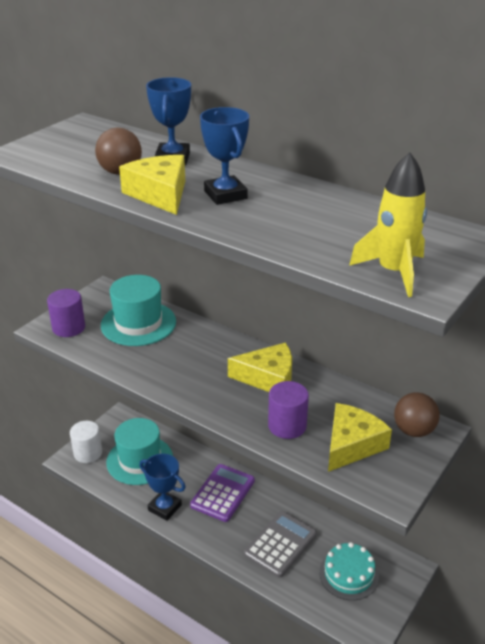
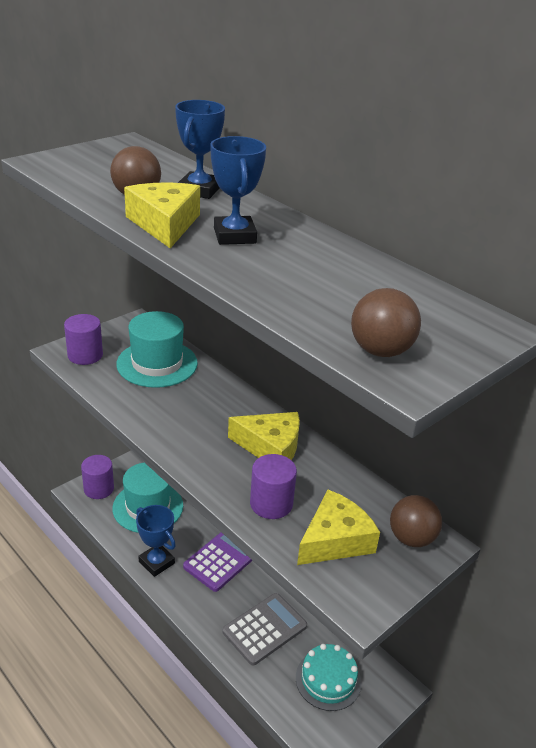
camera: 10 degrees right, 0 degrees up
(88, 453) = (99, 489): white cylinder -> purple cylinder
(393, 272) = (380, 351): yellow rocket -> brown ball

